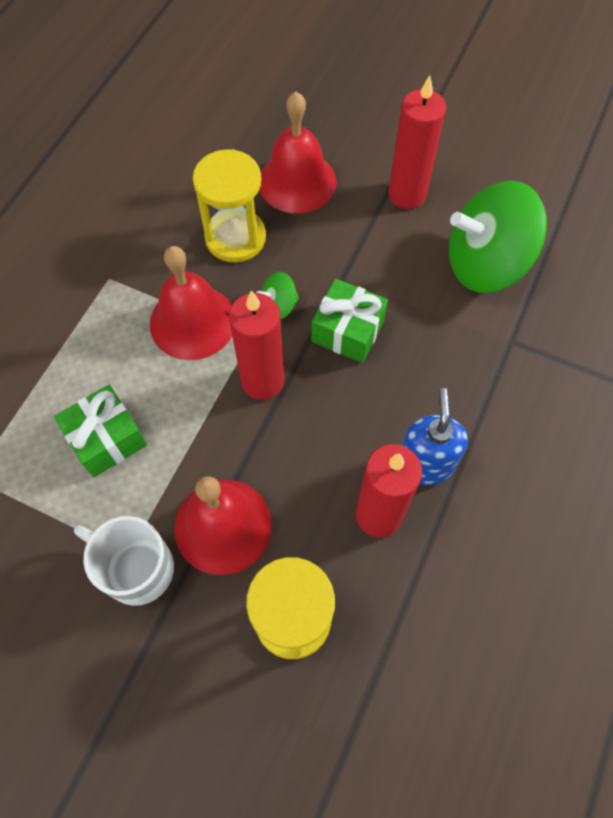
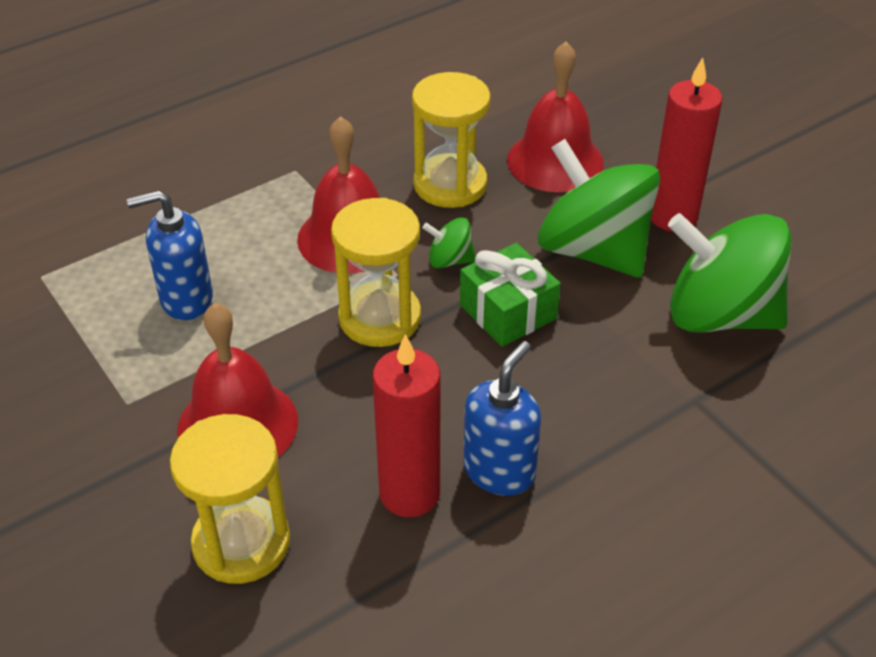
camera: 30 degrees right, 20 degrees down
(106, 439) = (186, 299): green gift -> blue soap dispenser
(136, 568) = (125, 420): white mug -> none
(262, 381) = (380, 318): red candle -> yellow hourglass
(372, 249) = (593, 250): none -> green spinning top

